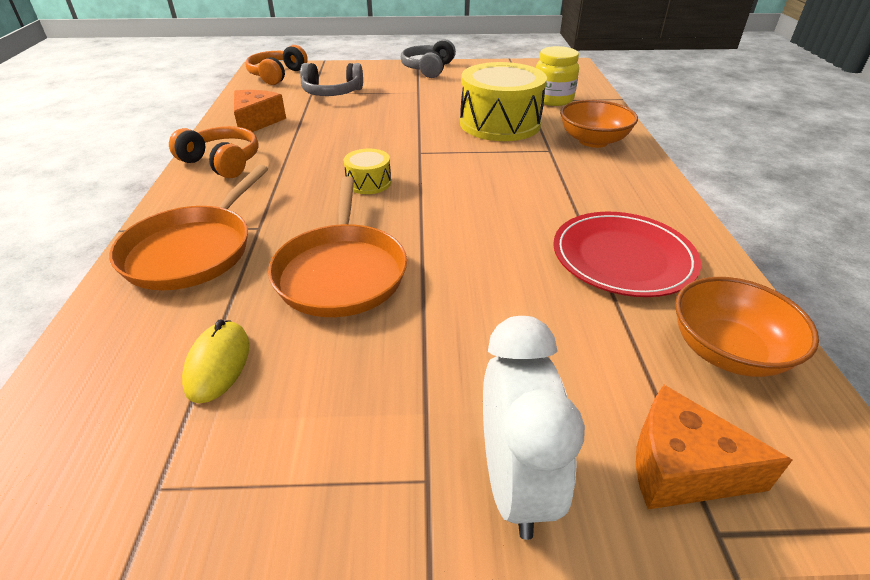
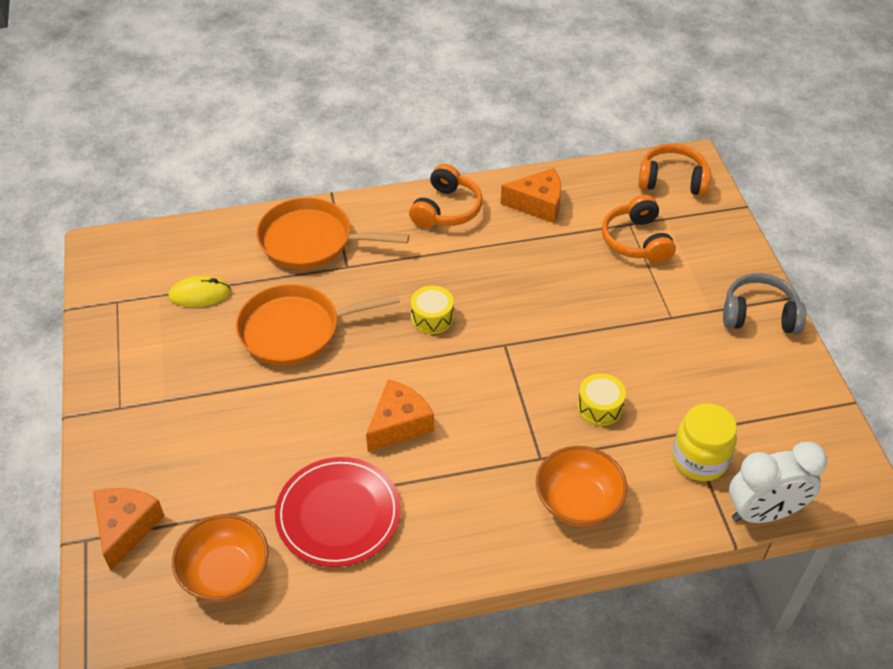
camera: 80 degrees right, 10 degrees up
(332, 93) = (637, 241): grey headphones -> orange headphones
(500, 123) = (599, 407): yellow drum -> yellow drum, size x0.46
(504, 212) = (399, 424): none -> orange cheese
(515, 483) = (117, 446): white clock -> white clock (763, 513)

